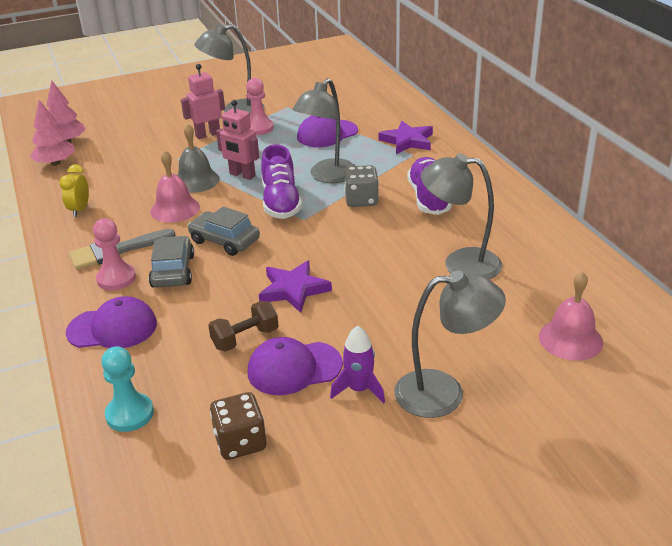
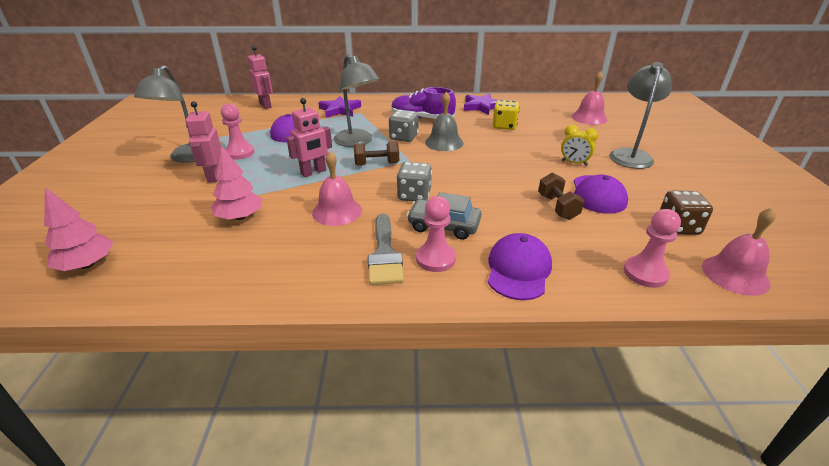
camera: 70 degrees left, 0 degrees up
(55, 163) = (133, 279): pink tree -> pink tree (240, 217)
(80, 210) = (276, 269): yellow clock -> yellow clock (574, 163)
(130, 414) = (645, 273): turquoise pawn -> pink pawn
(147, 489) = (735, 274): none -> pink bell
(196, 180) = (296, 194): grey bell -> grey bell (444, 142)
(224, 241) = (414, 195): grey car -> grey dice
(281, 202) = (377, 164): purple shoe -> brown dumbbell
(293, 290) = (503, 179): purple star -> purple star (482, 106)
(359, 389) = (624, 177): purple rocket -> none
(381, 99) = (265, 105): none -> pink robot
(460, 263) = (504, 126): grey lamp -> yellow dice

